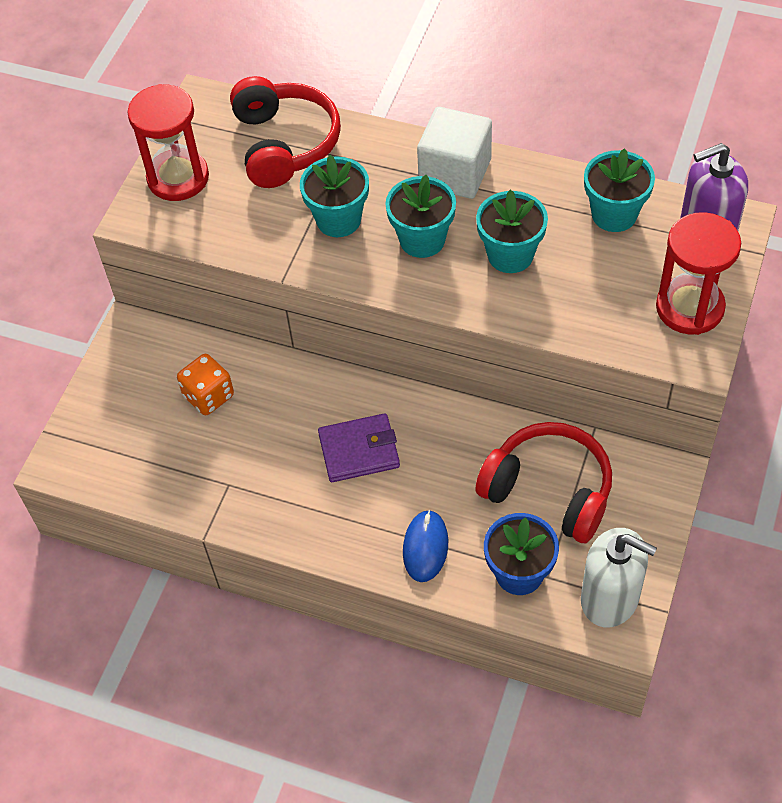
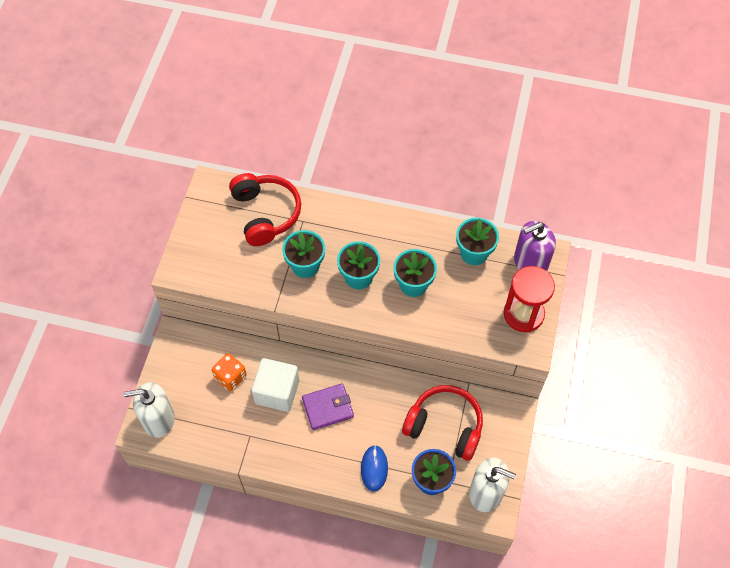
camera: 10 degrees left, 5 degrees up
(87, 451) = (158, 419): none -> white soap dispenser
(178, 178) = (200, 241): red hourglass -> none
(455, 173) = (374, 229): white cube -> white cube (277, 392)

